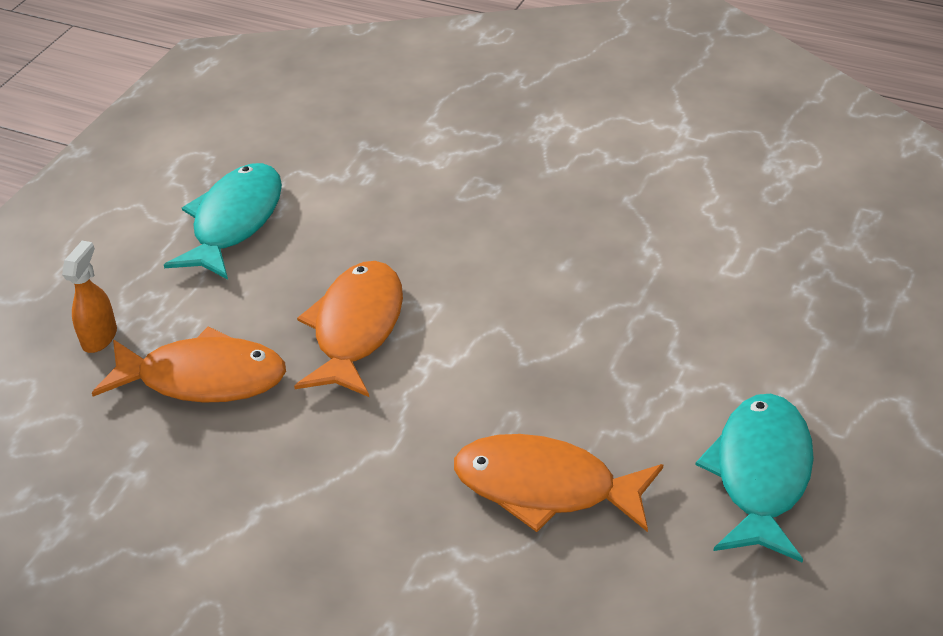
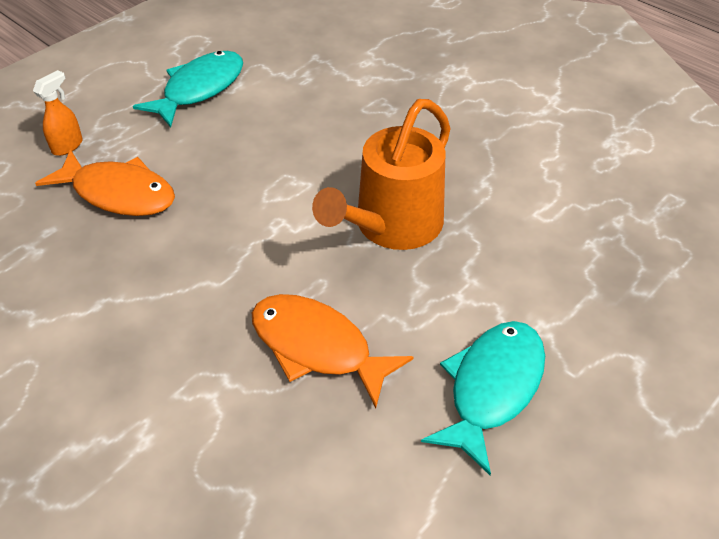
camera: 15 degrees right, 5 degrees up
(356, 329) = (241, 186): orange fish -> none
(564, 328) = (392, 226): none -> orange watering can

